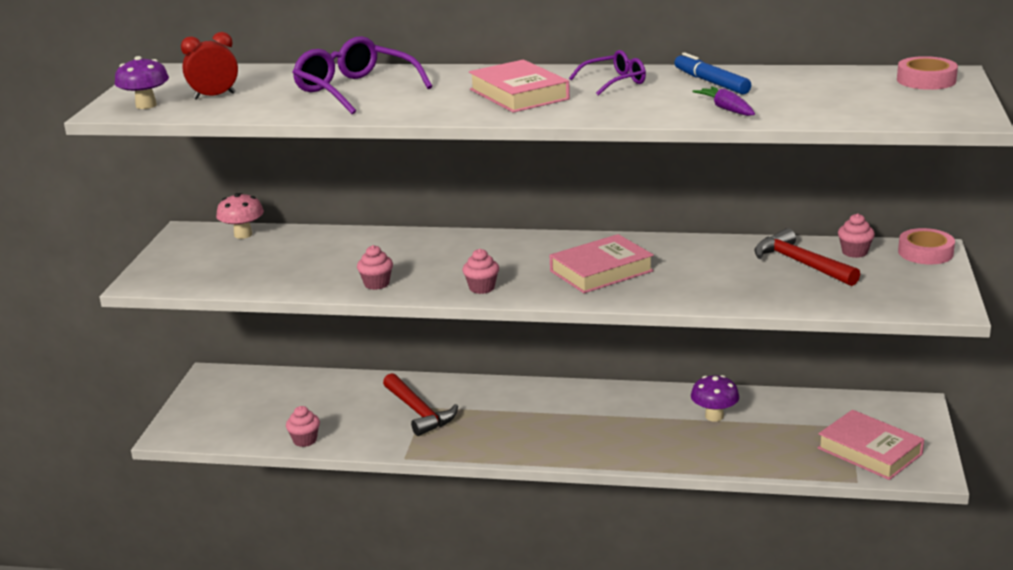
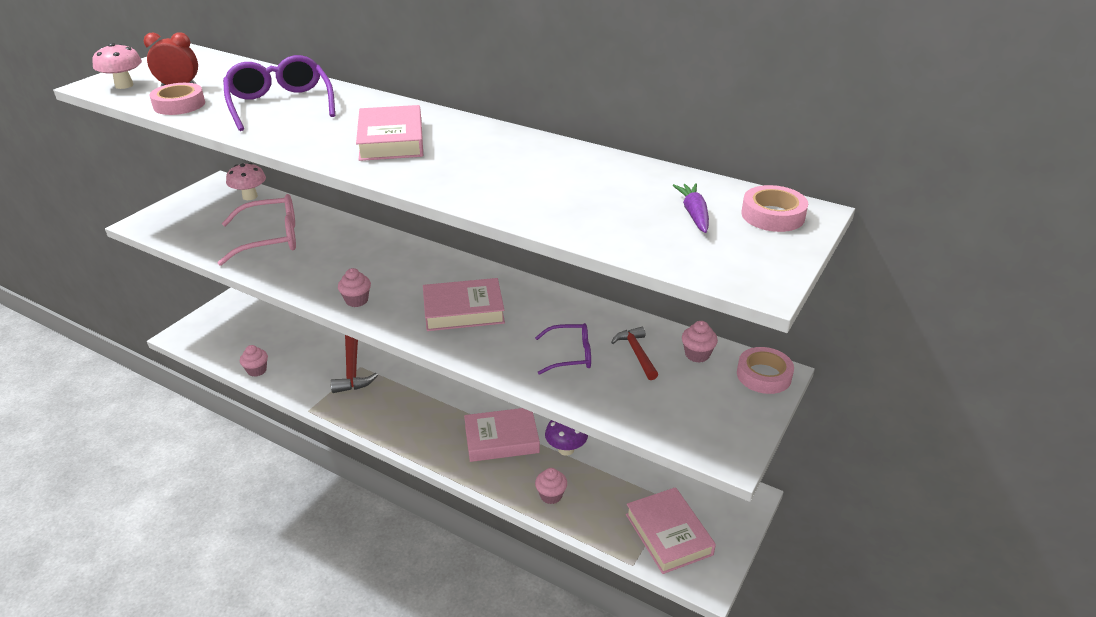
camera: 20 degrees right, 10 degrees up
(146, 105) = (124, 85): purple mushroom -> pink mushroom
(243, 108) = (179, 105): none -> pink tape
(319, 263) = (270, 239): none -> pink glasses
(376, 284) = (287, 272): pink cupcake -> pink cupcake (551, 495)
(614, 82) = (485, 145): purple glasses -> purple glasses (570, 355)
(641, 426) = (501, 439): none -> pink book
(711, 82) = (566, 166): blue marker -> none
(726, 109) = (538, 204): purple carrot -> purple carrot (694, 214)
(800, 263) = (636, 353): red hammer -> red hammer, size x0.65

